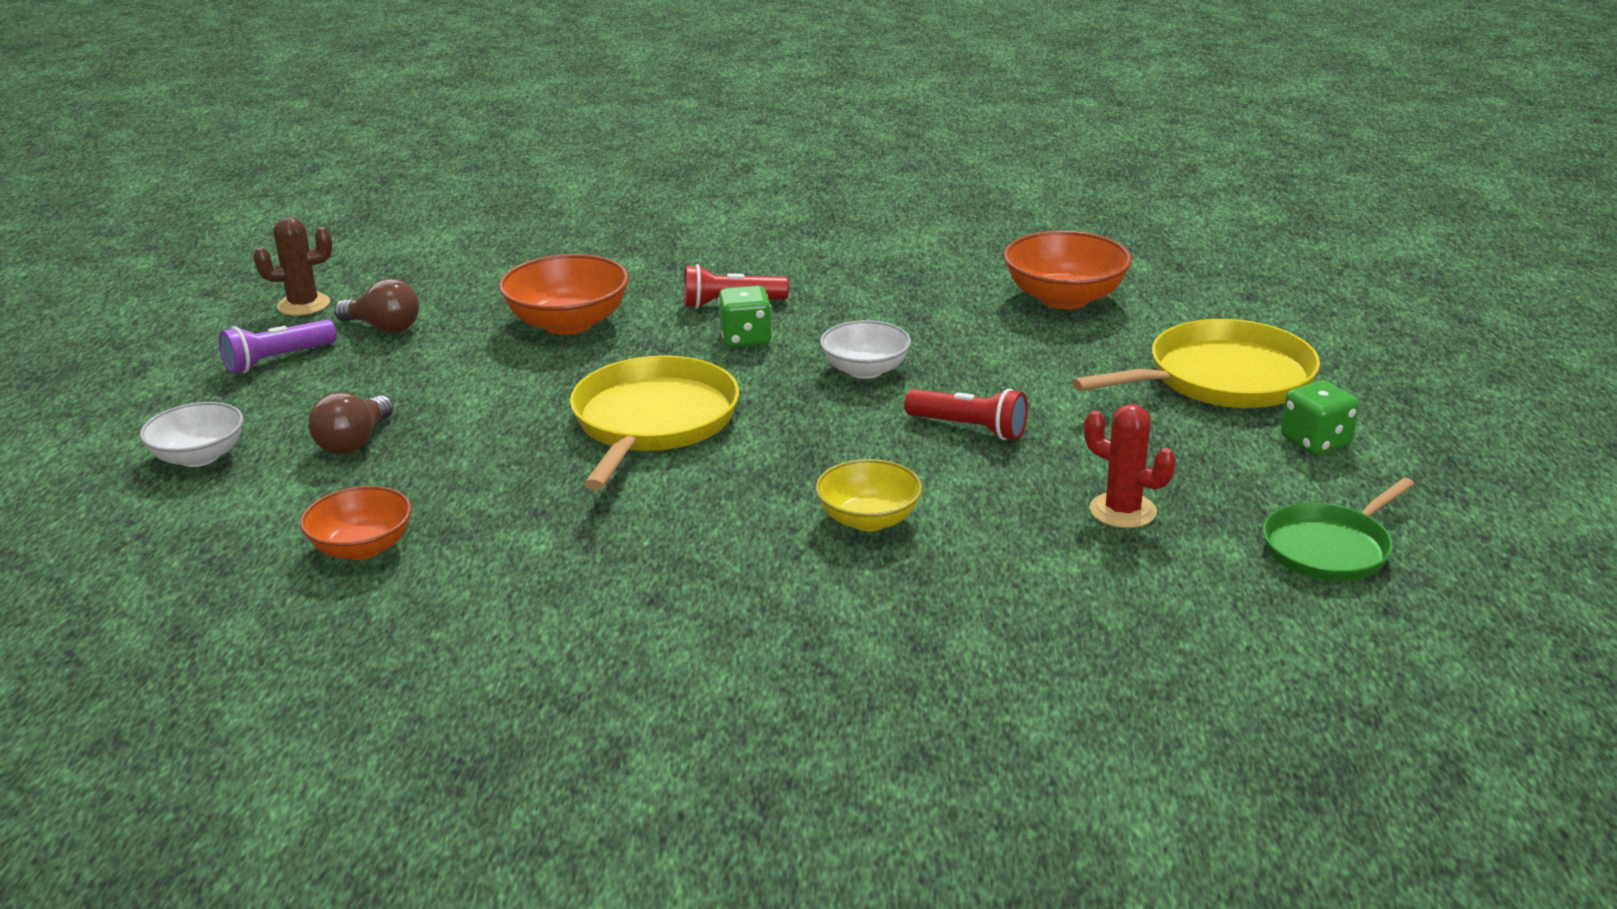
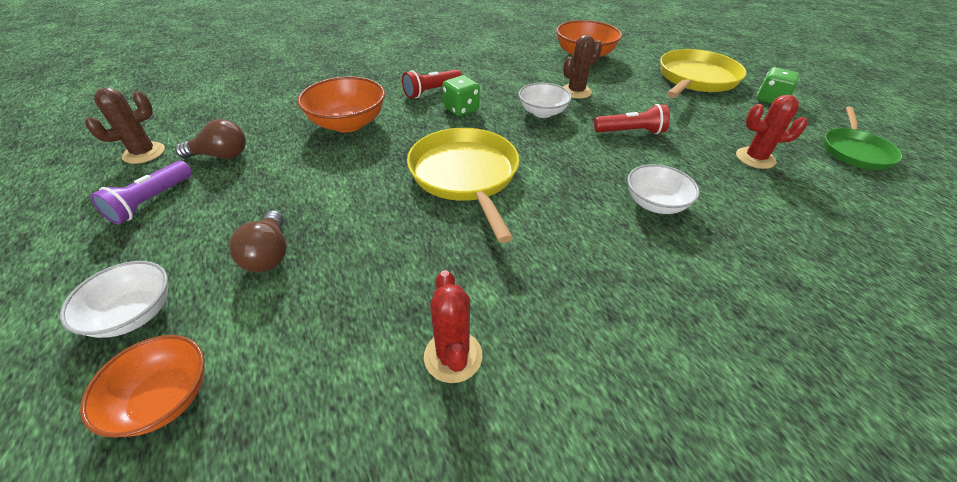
camera: 30 degrees left, 15 degrees up
(362, 548) = (356, 356): orange bowl -> orange bowl (164, 398)
(450, 576) = (453, 356): none -> red cactus
(868, 519) = (655, 204): yellow bowl -> white bowl
(964, 352) = (576, 91): none -> brown cactus

